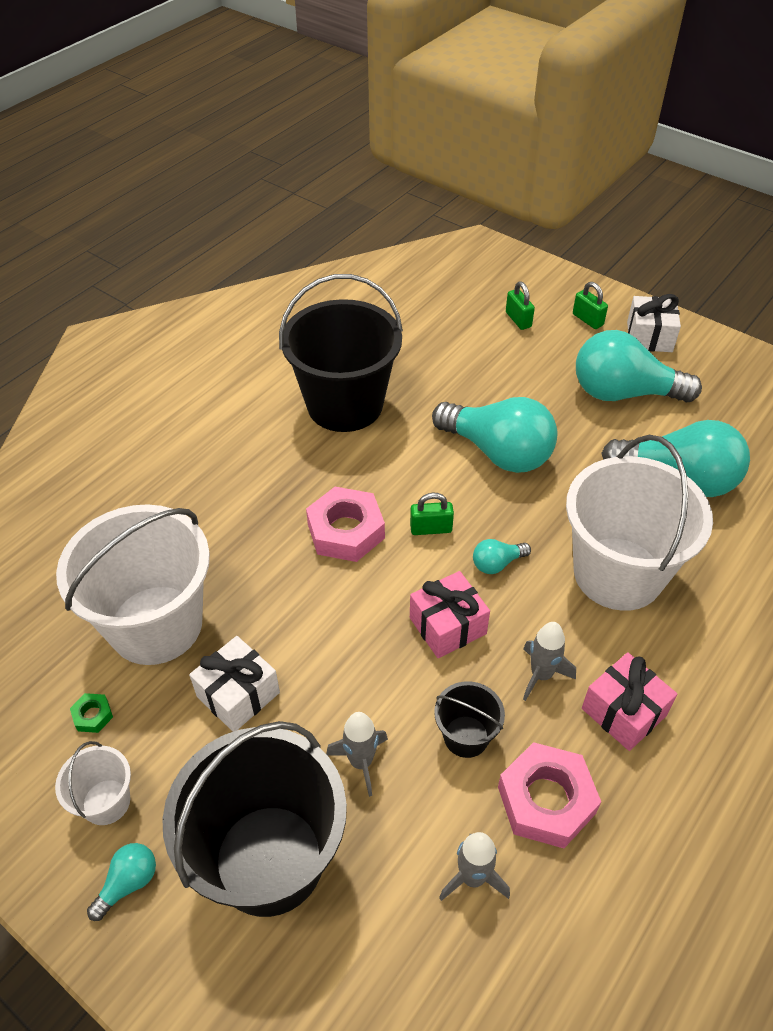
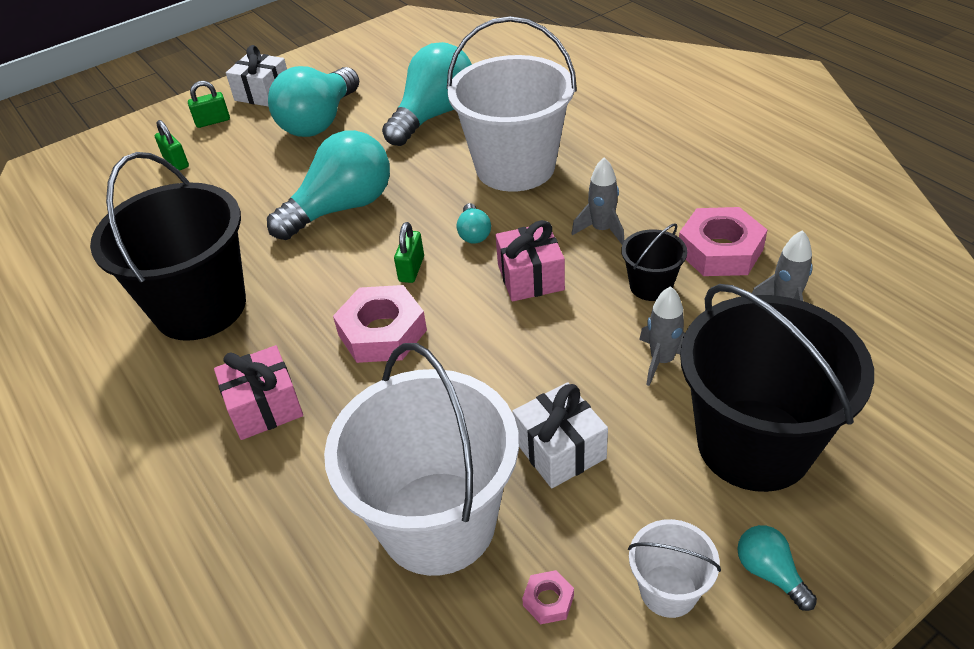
camera: 70 degrees left, 5 degrees down
(93, 715) = (548, 600): green nut -> pink nut
(518, 320) = (176, 162): green padlock -> green padlock turned 60 degrees clockwise
(623, 712) = (649, 193): pink gift -> pink gift (265, 407)

